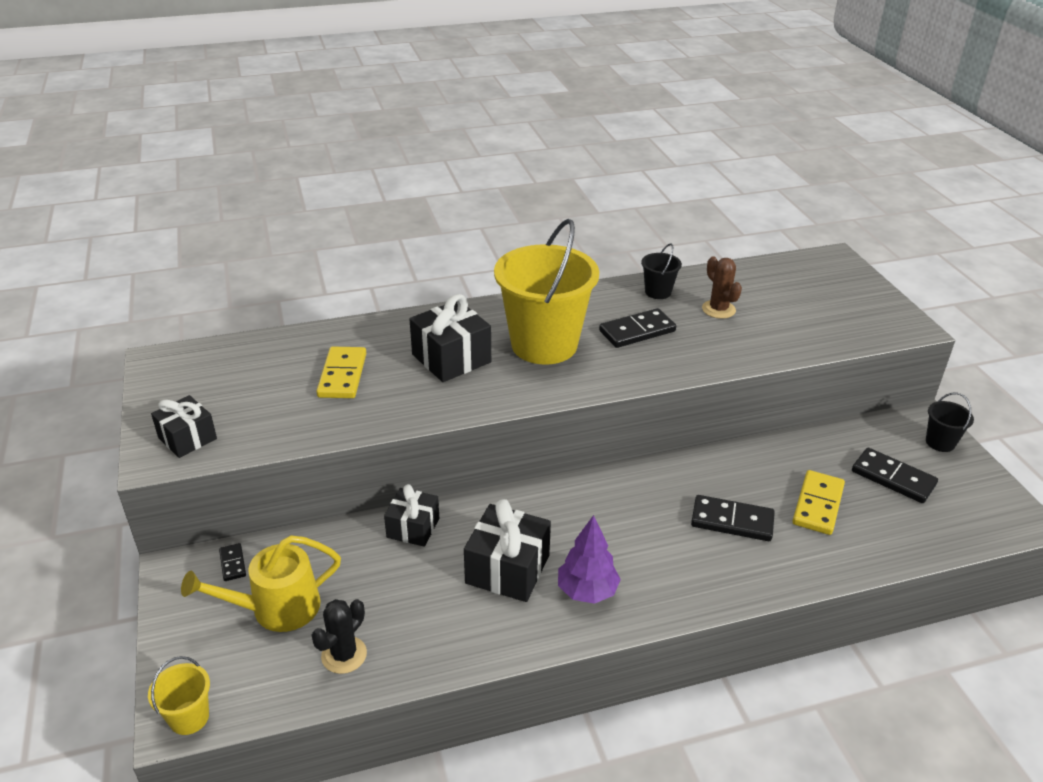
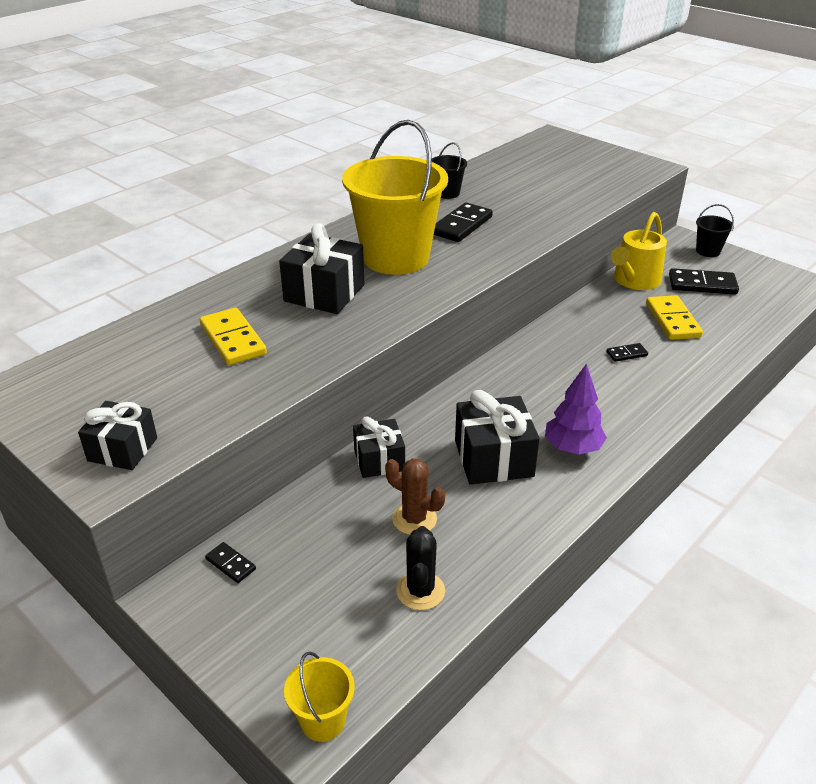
camera: 30 degrees left, 0 degrees up
(277, 608) = (316, 582): yellow watering can -> yellow watering can (634, 280)
(718, 309) = (507, 192): brown cactus -> brown cactus (414, 519)
(732, 521) = (626, 354): black domino -> black domino, size x0.52

